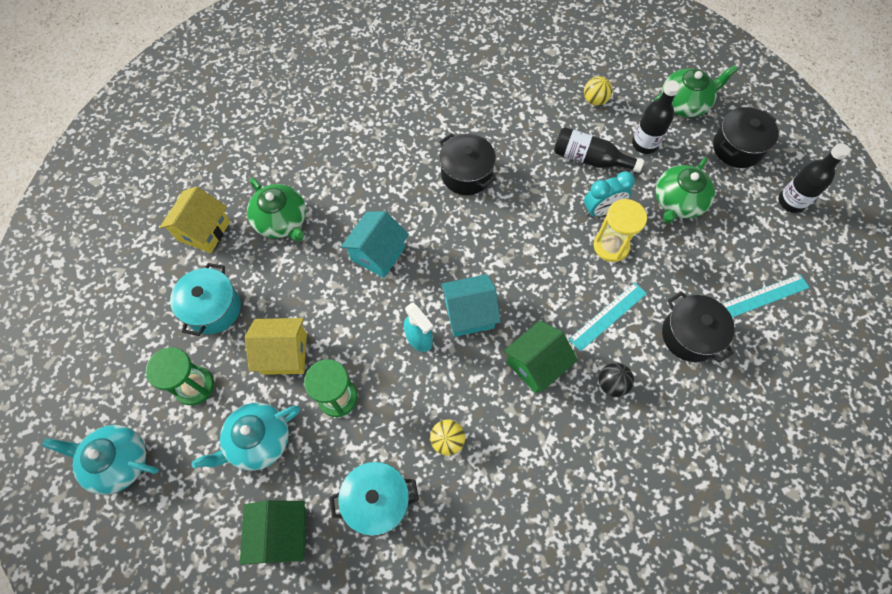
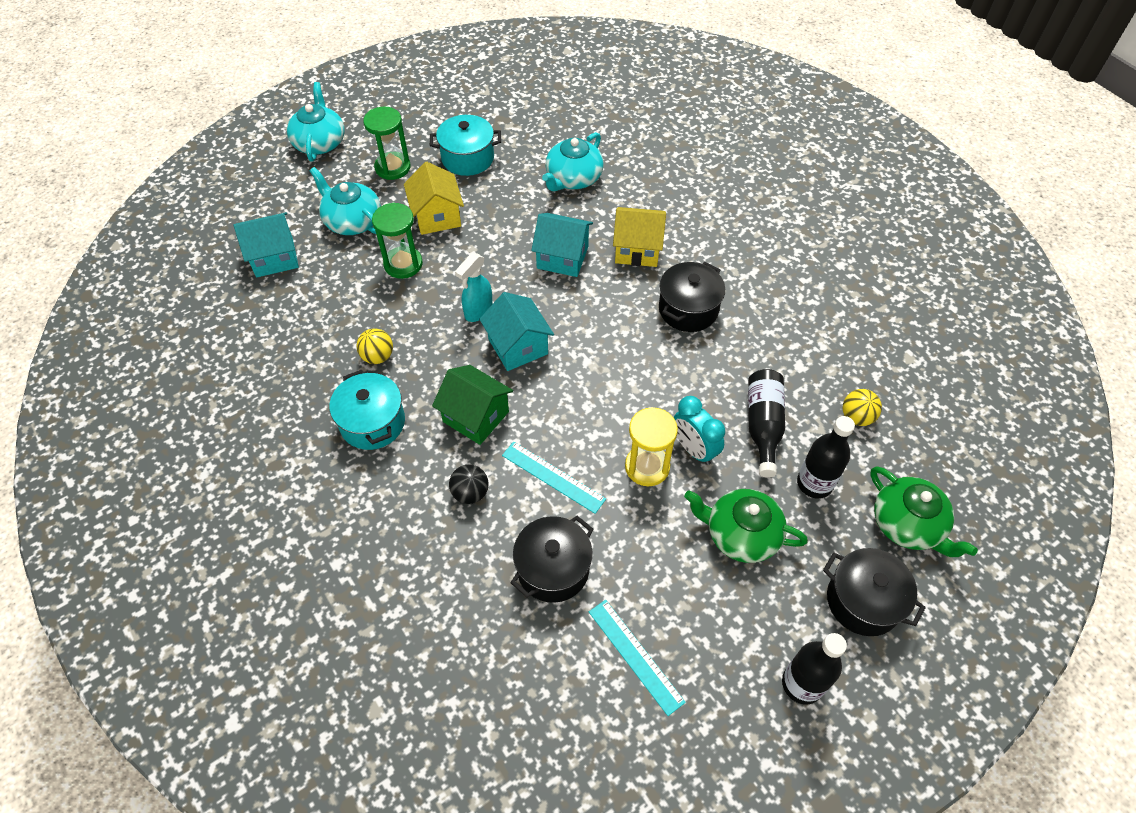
camera: 75 degrees right, 10 degrees down
(204, 231) = (543, 130): yellow house -> yellow house (637, 249)
(281, 533) = (274, 257): green house -> turquoise house
(282, 220) = (573, 178): green teapot -> turquoise teapot
(377, 501) = (311, 316): turquoise pot -> turquoise pot (372, 422)

